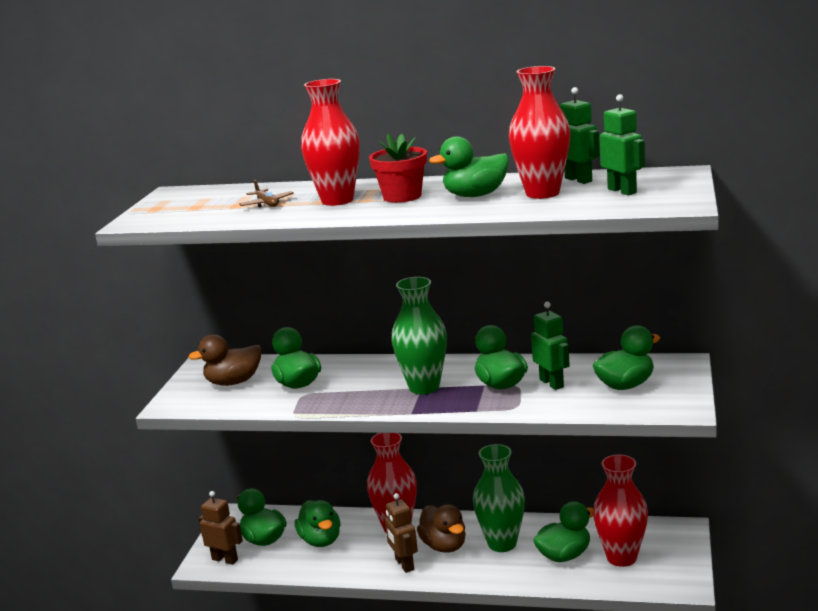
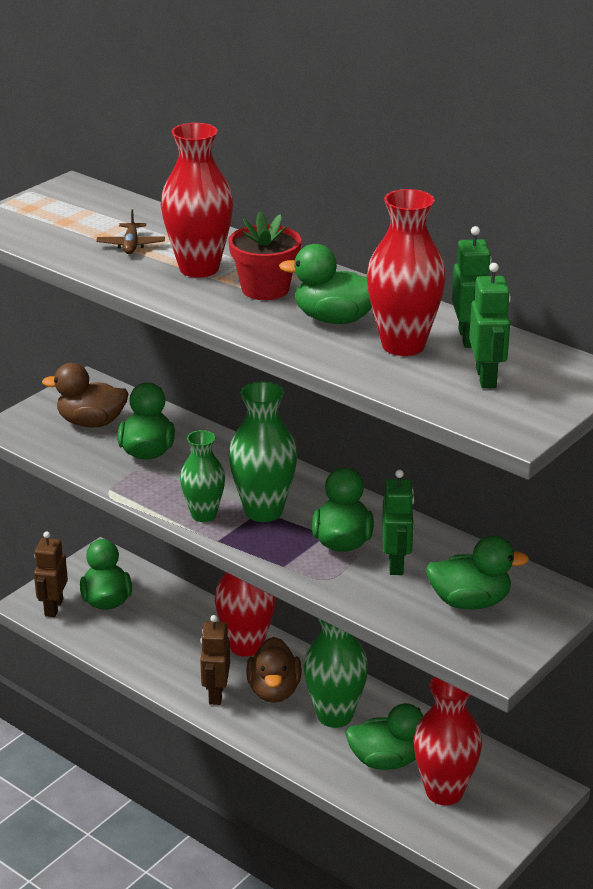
camera: 25 degrees right, 10 degrees up
(225, 559) = (53, 607): brown robot -> brown robot turned 135 degrees counterclockwise
(321, 540) = (159, 627): green duck -> none
(383, 403) = (203, 515): none -> green vase

